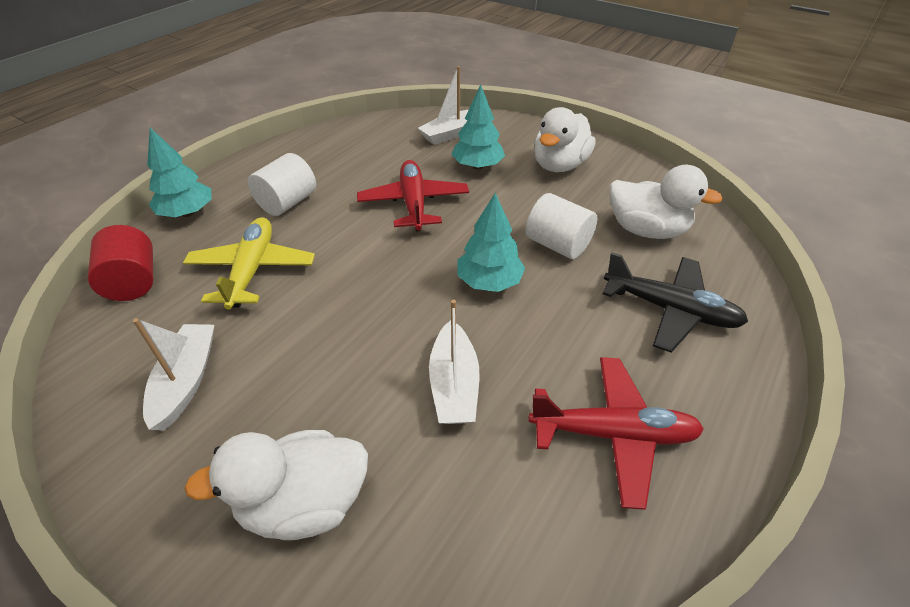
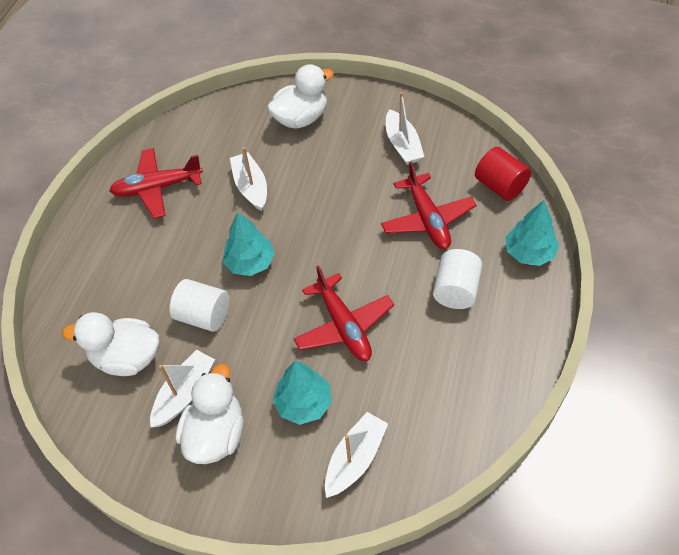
camera: 165 degrees right, 10 degrees up
(252, 270) = (427, 219): yellow plane -> red plane
(585, 193) = (184, 393): none -> white boat
(670, 310) = (116, 278): black plane -> none

